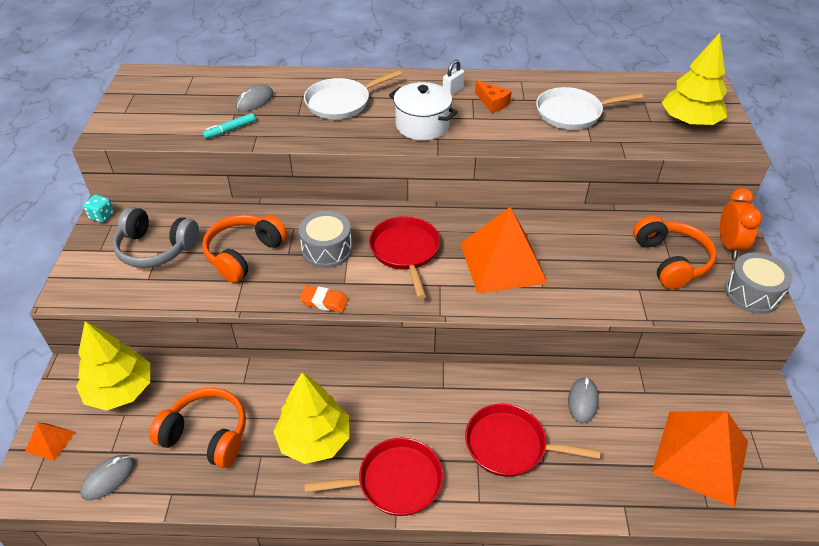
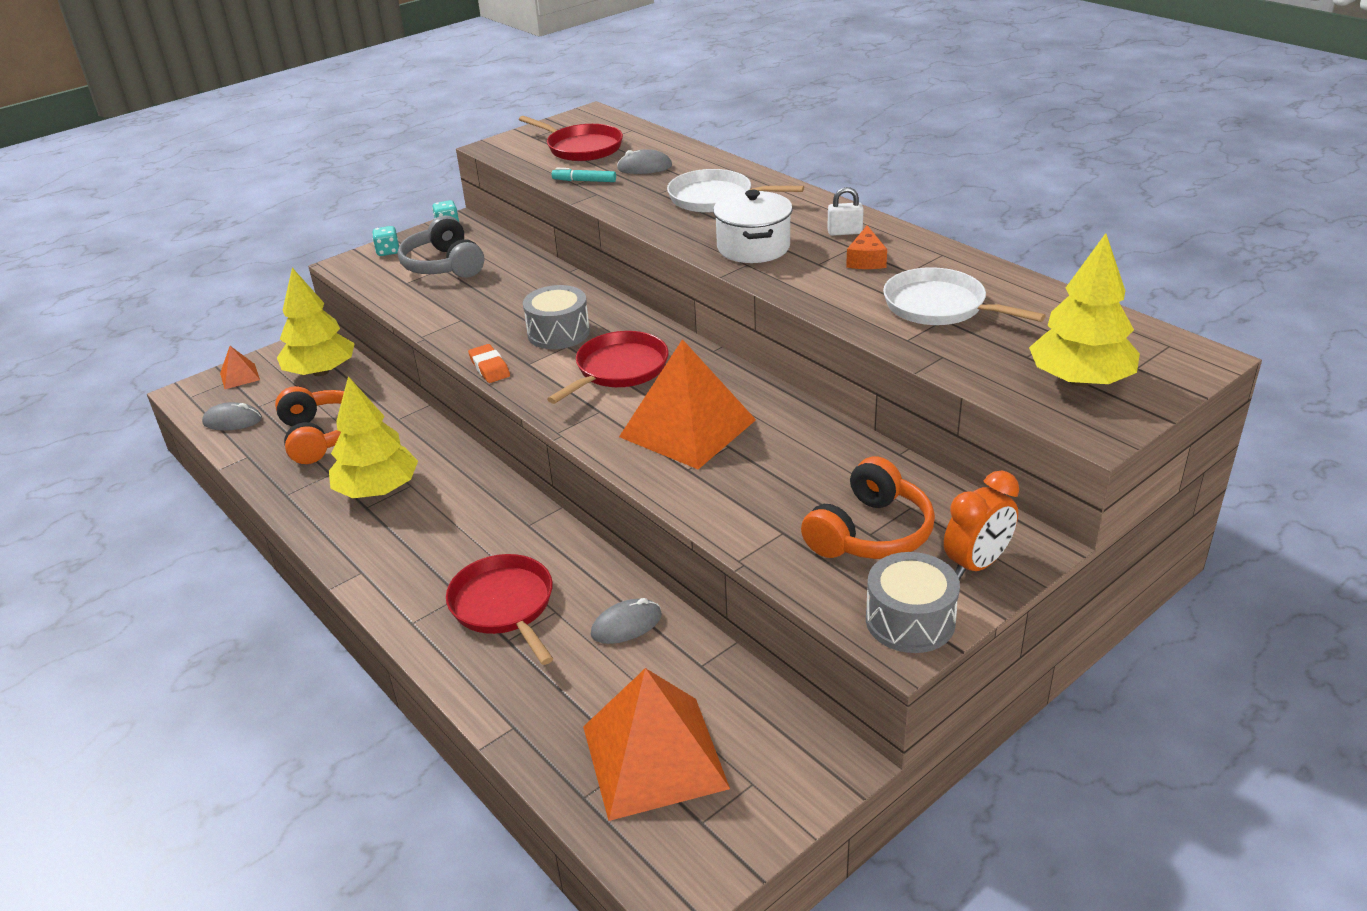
camera: 50 degrees right, 10 degrees down
(87, 263) = (388, 251): none -> turquoise dice
(244, 254) = (493, 302): orange headphones -> none
(395, 481) = (381, 559): red pan -> red pan (582, 148)

